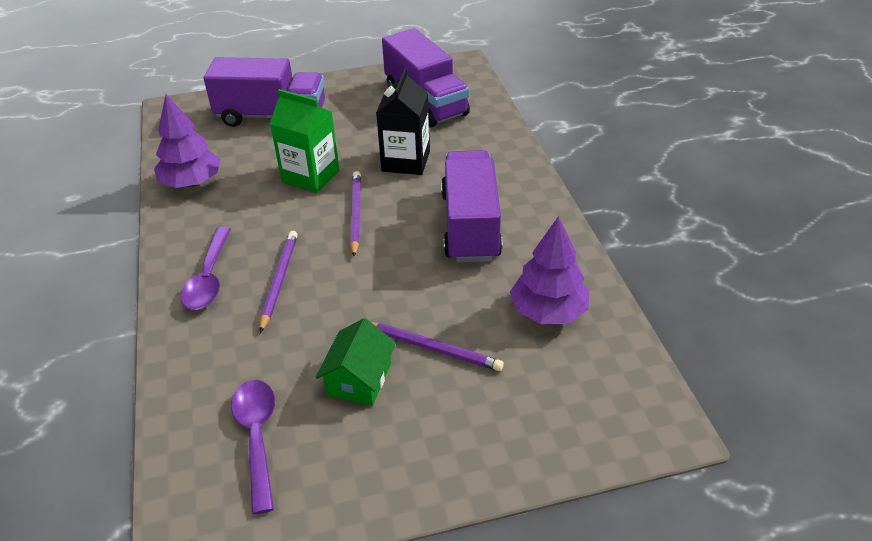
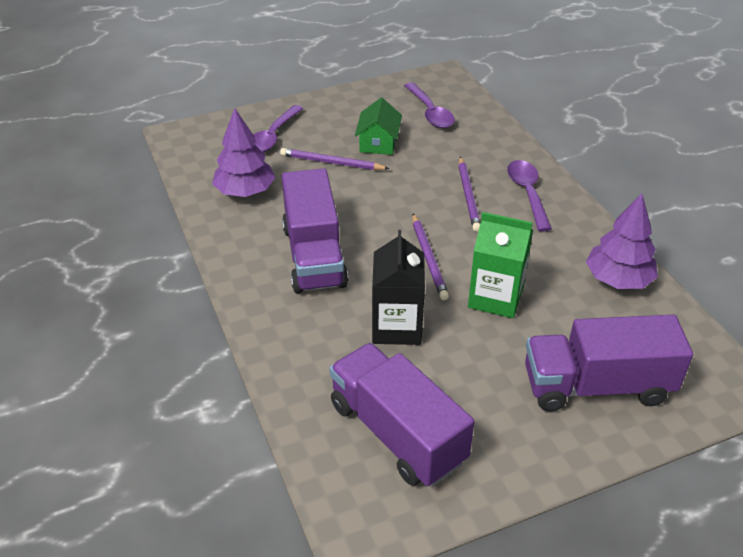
camera: 170 degrees right, 0 degrees up
(514, 408) = (272, 137): none -> purple spoon

